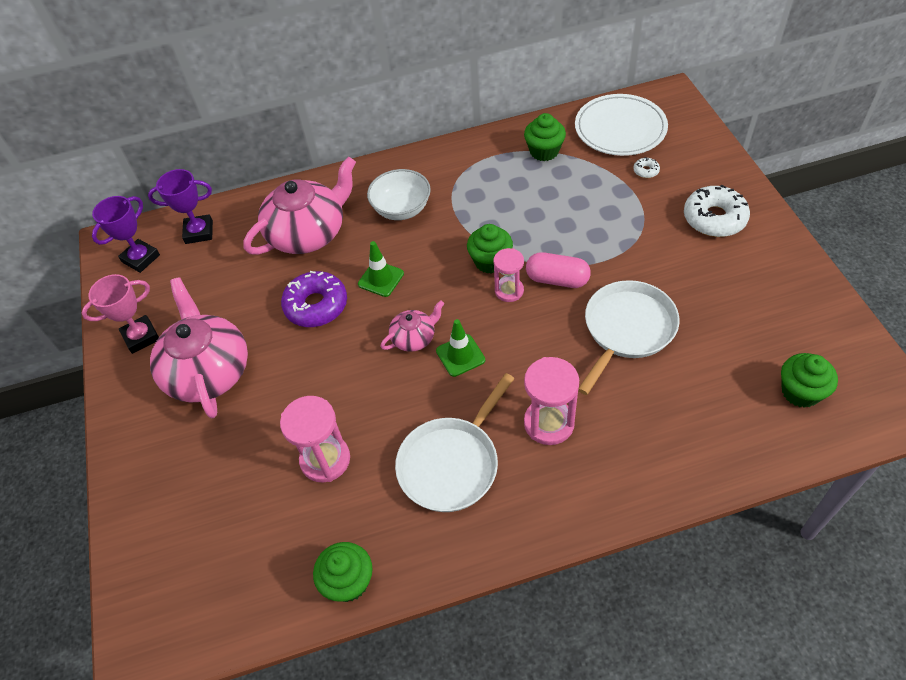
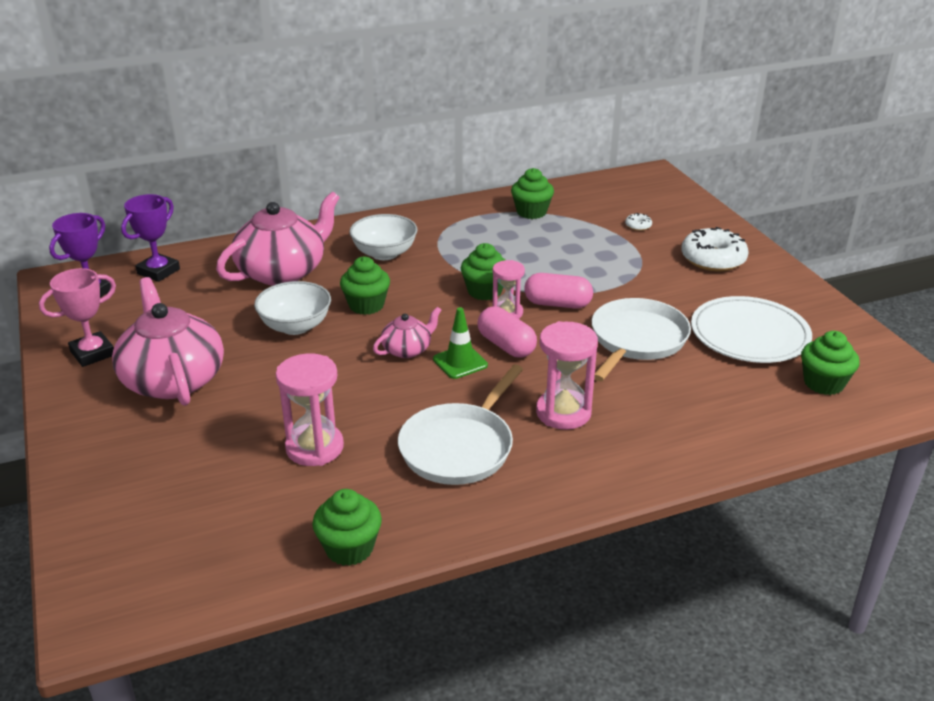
camera: 10 degrees left, 20 degrees down
(199, 232) = (158, 271): purple trophy -> purple trophy turned 45 degrees counterclockwise
(316, 305) = (295, 326): purple donut -> white bowl
(381, 279) = (366, 305): green traffic cone -> green cupcake
(504, 334) = (506, 345): none -> pink capsule
(620, 128) = (607, 196): white plate -> white plate (749, 334)

